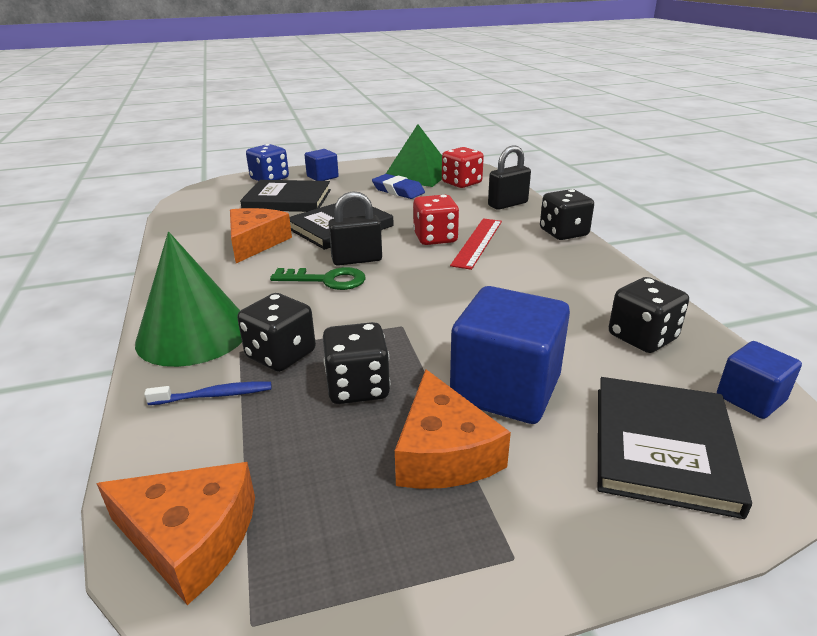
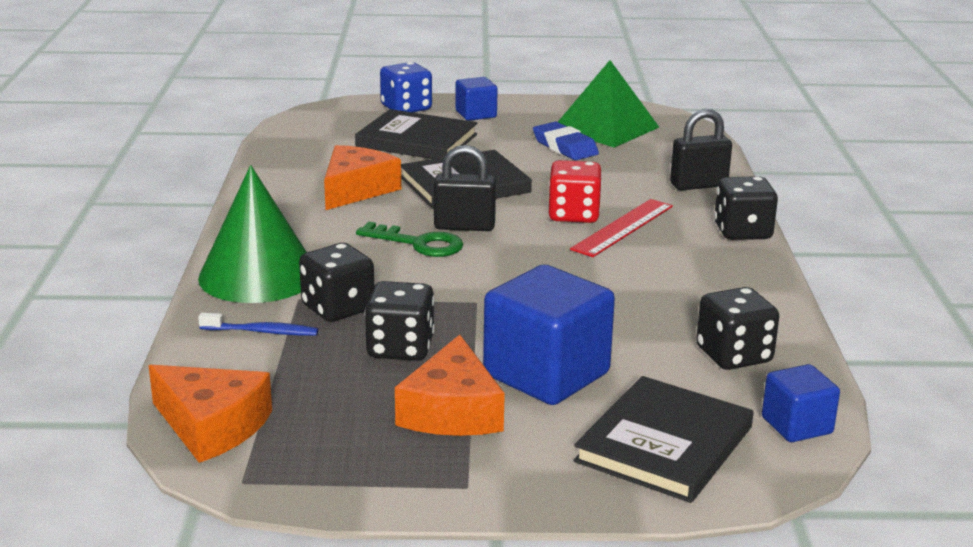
camera: 15 degrees right, 5 degrees down
(461, 183) = (657, 147): red dice -> none

